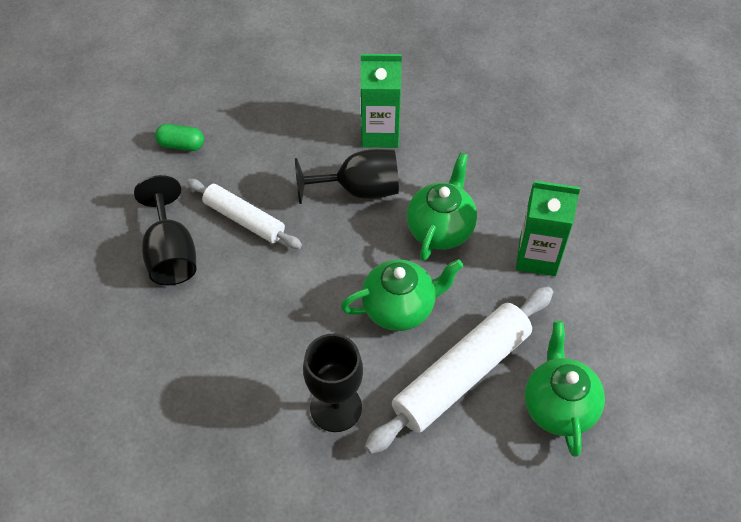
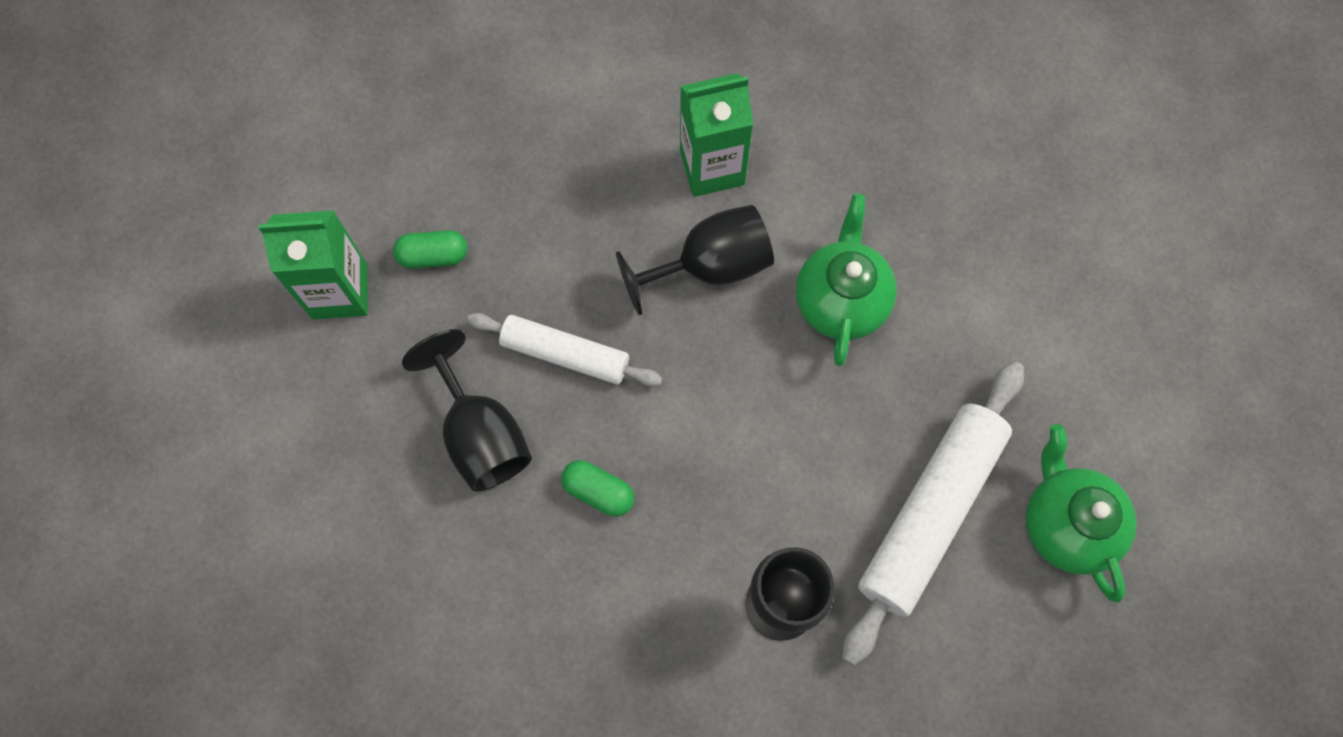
camera: 15 degrees left, 15 degrees up
(235, 306) = (598, 492): none -> green capsule
(400, 308) = (821, 436): green teapot -> none
(537, 256) = (982, 310): green carton -> green carton (340, 291)

